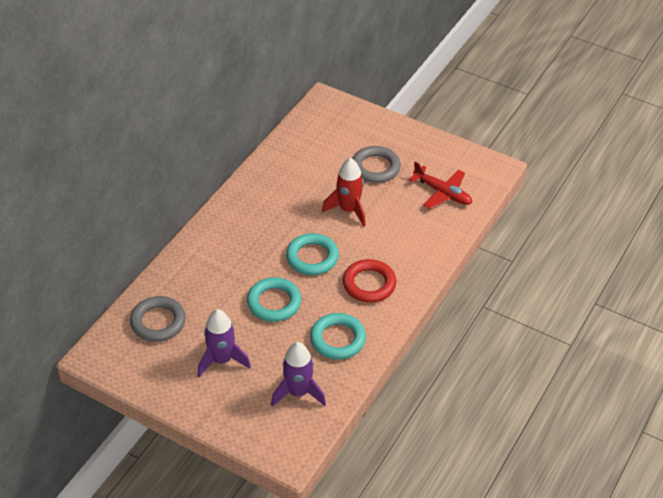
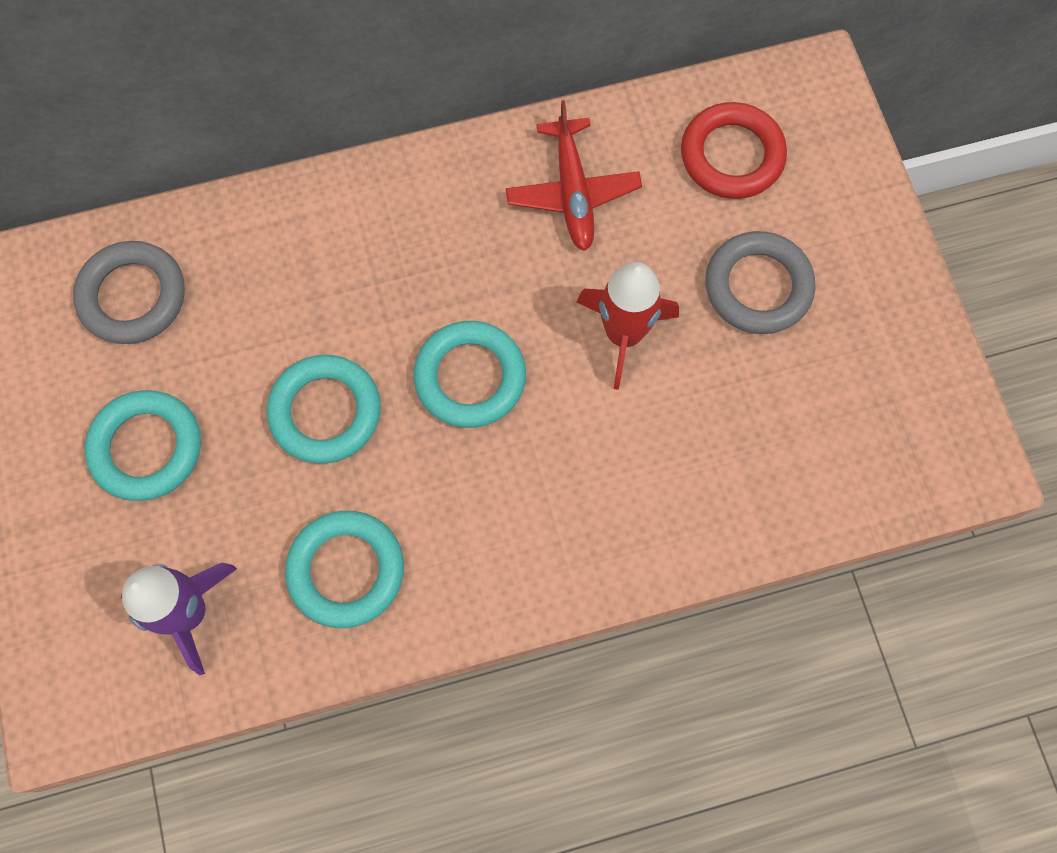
camera: 45 degrees right, 25 degrees up
(222, 360) = (146, 448): purple rocket -> turquoise ring
(369, 284) = (503, 510): red ring -> red ring (732, 155)
(442, 193) = (818, 435): red plane -> red plane (572, 191)

